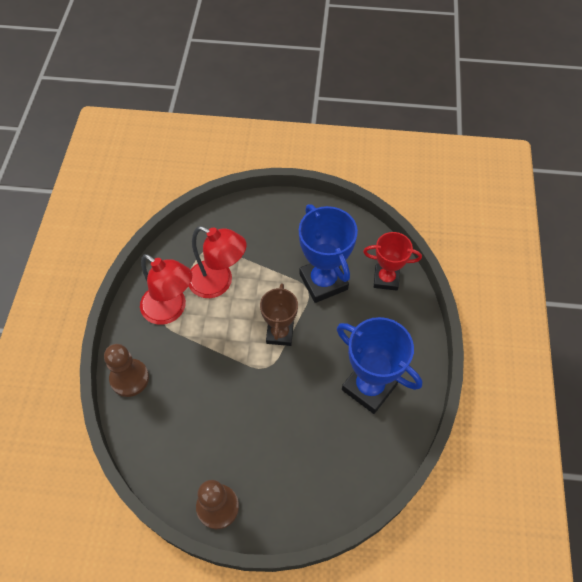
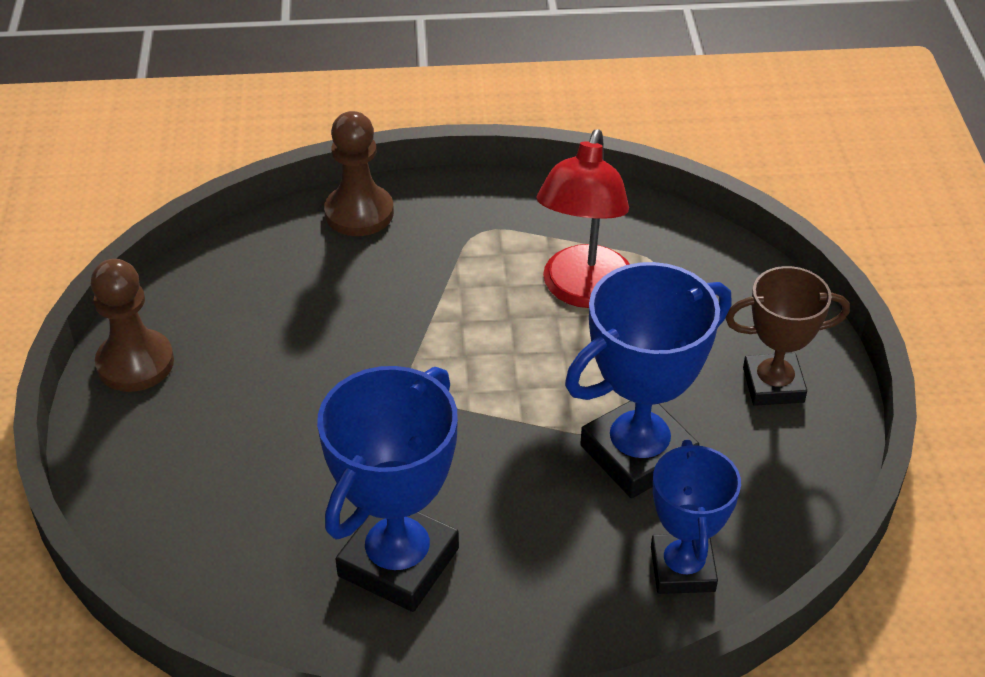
camera: 80 degrees right, 15 degrees down
(170, 310) = (505, 237): red lamp -> none
(280, 333) = (493, 398): brown trophy -> brown trophy (773, 385)
(386, 279) = (682, 569): red trophy -> blue trophy

